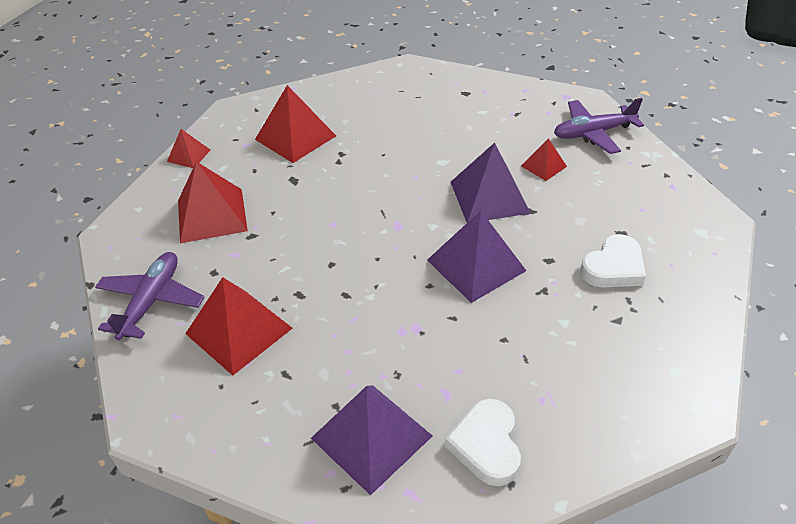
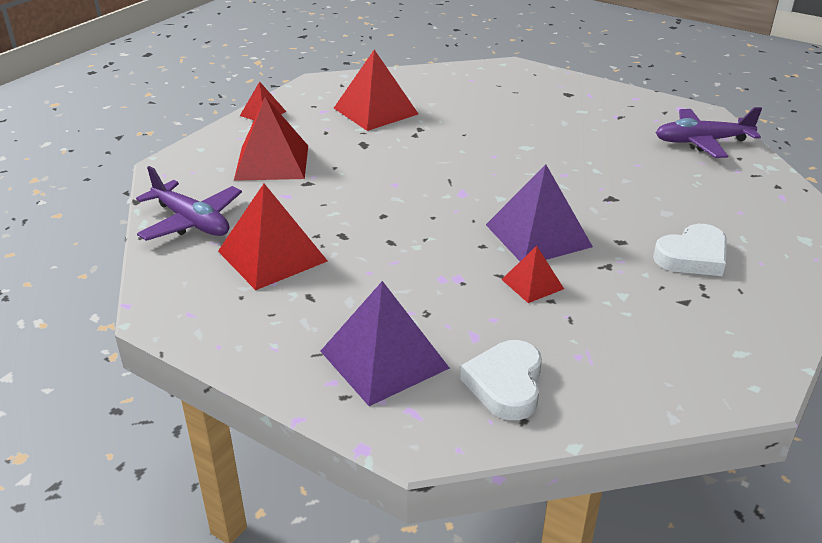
camera: 10 degrees right, 10 degrees down
(151, 301) = (192, 221): purple plane -> purple plane turned 105 degrees clockwise
(489, 197) = (569, 181): purple pyramid -> none
(543, 166) = (637, 163): red pyramid -> red pyramid (532, 284)

